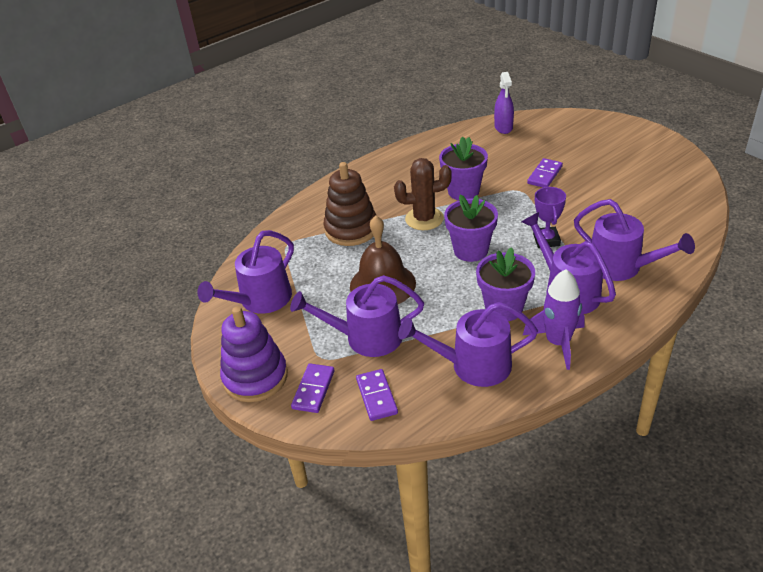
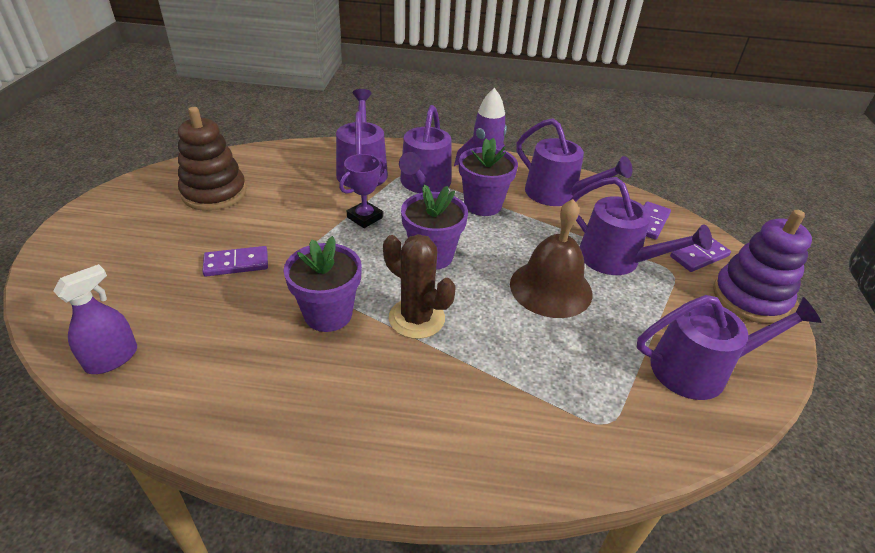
camera: 140 degrees left, 0 degrees up
(351, 229) = (506, 374): brown stacking toy -> brown stacking toy (214, 193)

